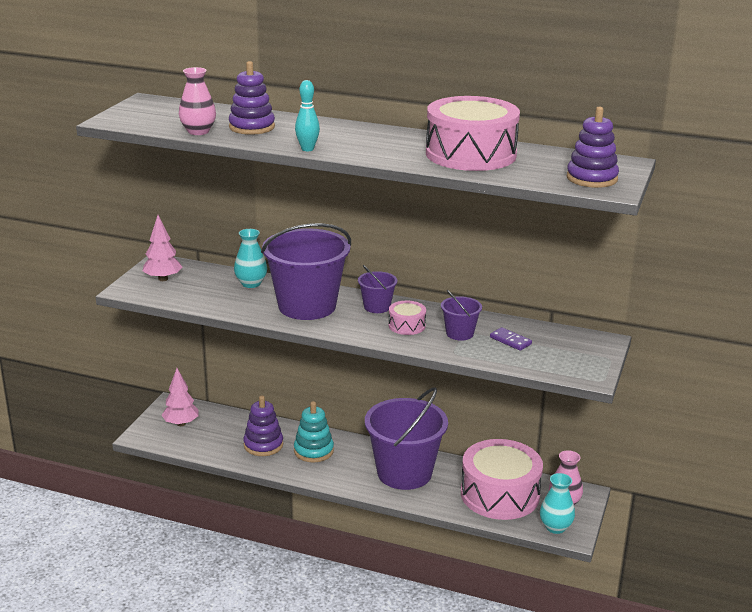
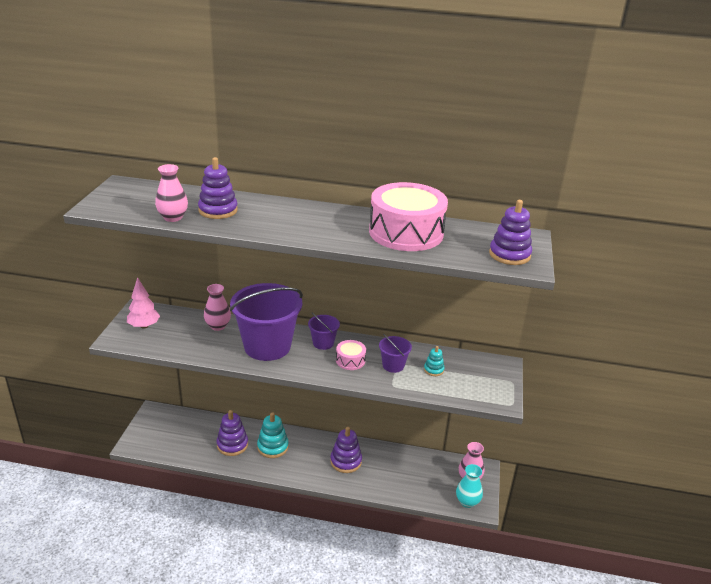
camera: 10 degrees left, 5 degrees up
(181, 423) = (163, 430): pink tree -> none
(251, 283) = (218, 326): turquoise vase -> pink vase
(307, 149) = (270, 233): turquoise bowling pin -> none
(404, 473) = (346, 461): purple bucket -> purple stacking toy
(500, 494) = (421, 475): pink drum -> none
(510, 341) = (433, 370): purple domino -> turquoise stacking toy

